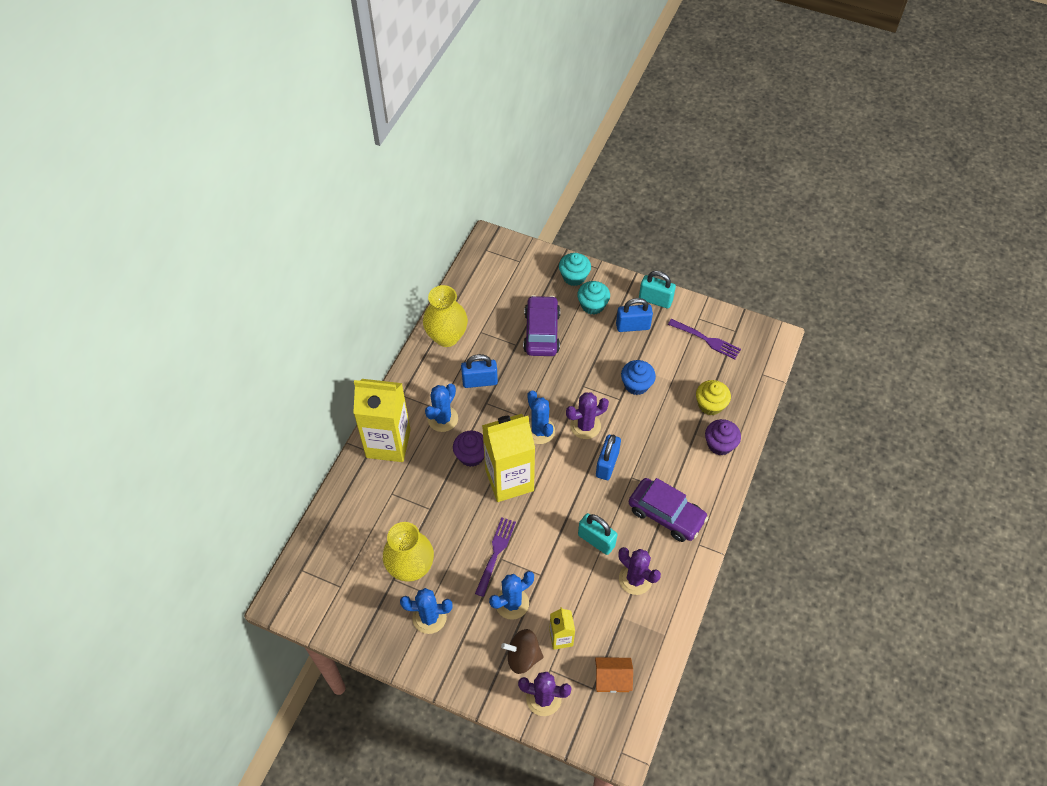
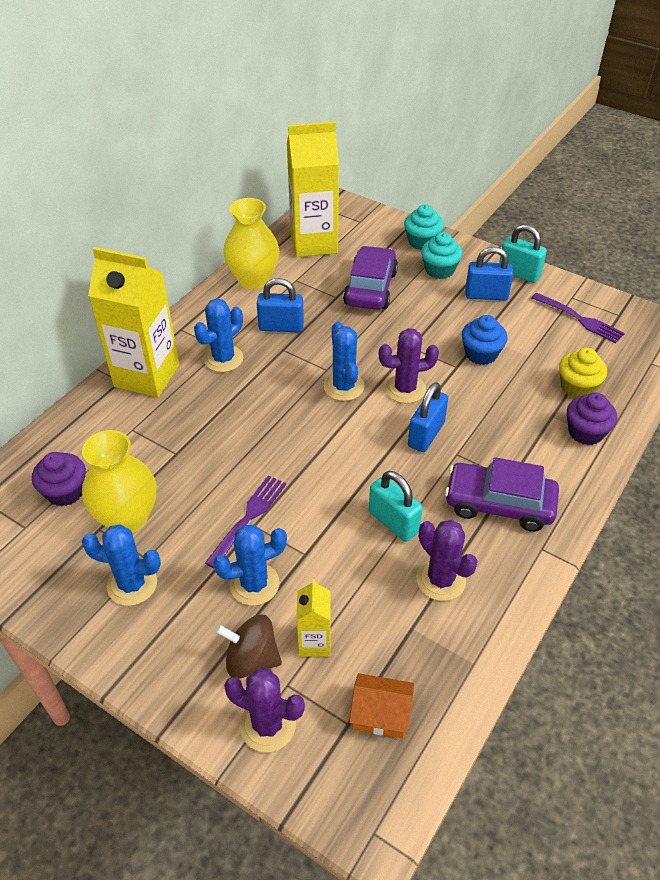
camera: 10 degrees right, 10 degrees down
(471, 455) = (248, 402): purple cupcake -> purple cupcake (65, 492)
(509, 480) = (290, 435): yellow carton -> yellow carton (314, 243)
(666, 514) = (499, 504): purple car -> purple car turned 150 degrees clockwise

